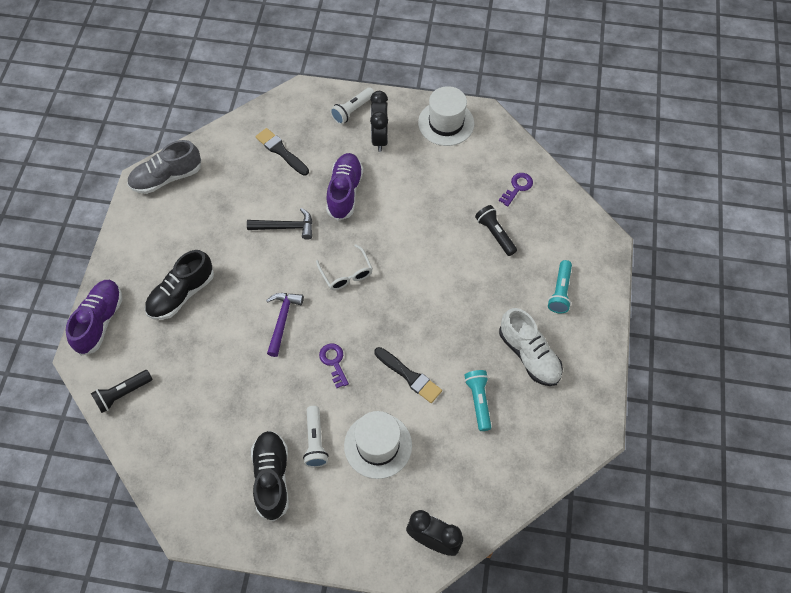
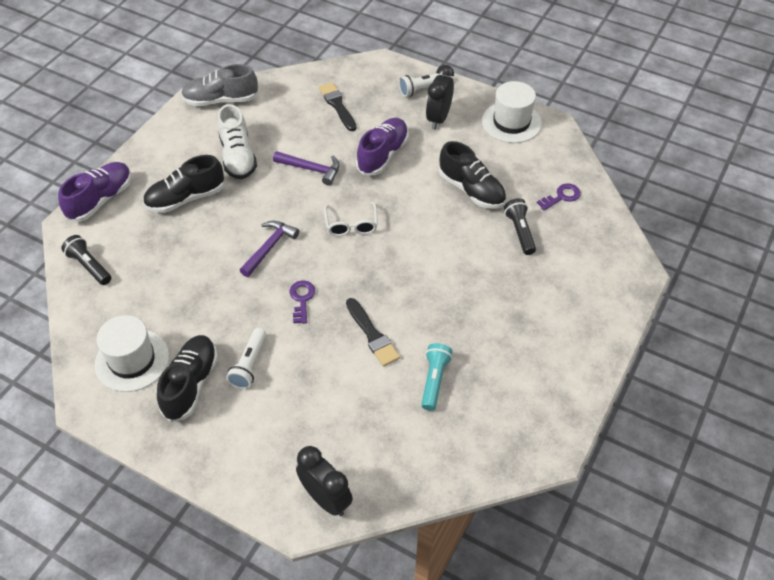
camera: 20 degrees right, 10 degrees down
(123, 394) = (89, 266): black flashlight -> black flashlight turned 60 degrees clockwise
(285, 227) = (311, 169): black hammer -> purple hammer
(378, 445) = (310, 388): white hat -> white hat (132, 360)
(438, 204) = (471, 190): none -> black shoe
(529, 355) = (508, 353): white shoe -> white shoe (238, 157)
(560, 292) = (567, 304): turquoise flashlight -> none

